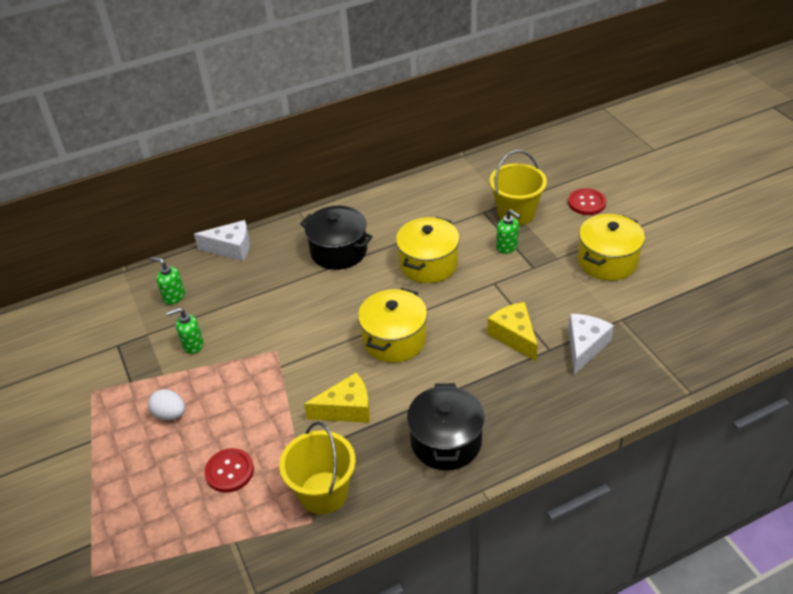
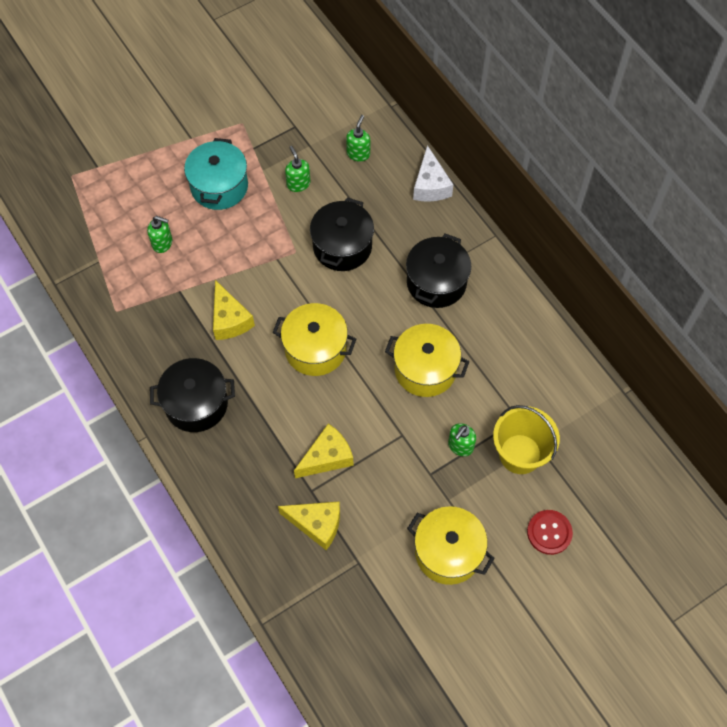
camera: 80 degrees right, 20 degrees up
(170, 414) = (219, 186): white egg -> turquoise pot
(229, 471) = (162, 243): red button -> green soap dispenser
(280, 314) = (342, 246): none -> black pot
(323, 493) = (142, 315): yellow bucket -> none
(585, 347) = (316, 524): white cheese -> yellow cheese

